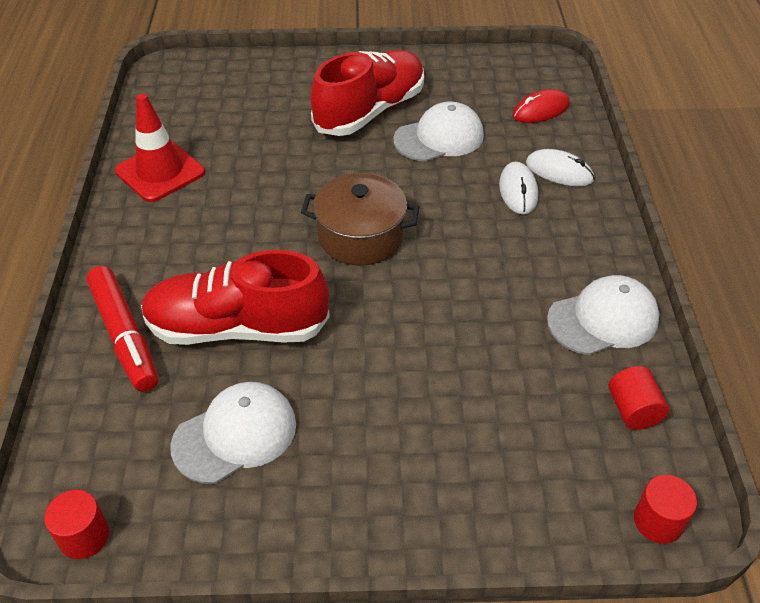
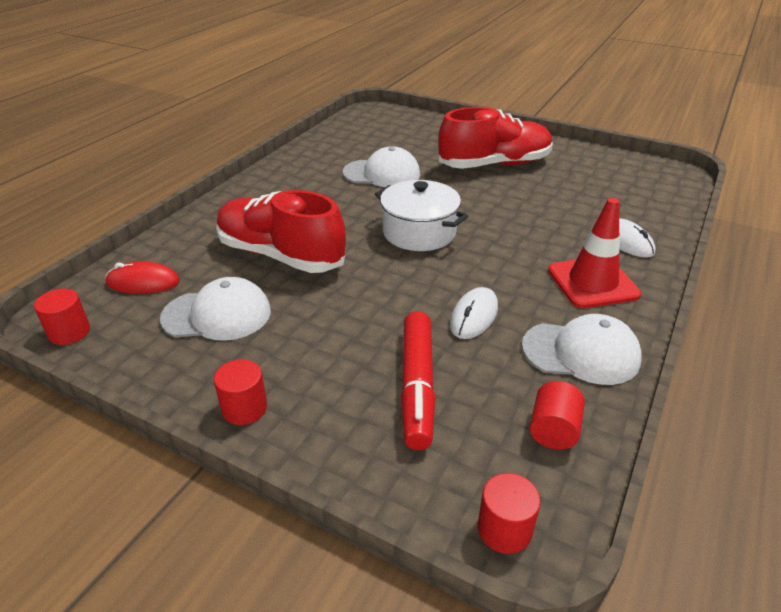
camera: 30 degrees right, 10 degrees down
(125, 335) = (207, 235): red marker -> red marker (417, 386)
(160, 172) = (316, 159): red traffic cone -> red traffic cone (592, 282)
(359, 525) = (244, 408): none -> red cylinder
(360, 236) = (419, 232): brown pot -> white pot
(439, 137) = (536, 193): white cap -> white cap (382, 173)
(518, 191) = (576, 243): white mouse -> white mouse (474, 316)
(540, 110) = (642, 199): red mouse -> red mouse (143, 282)

